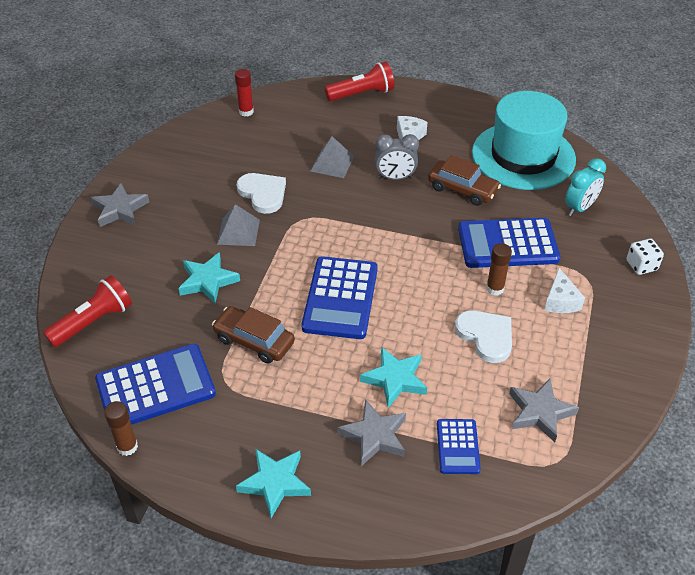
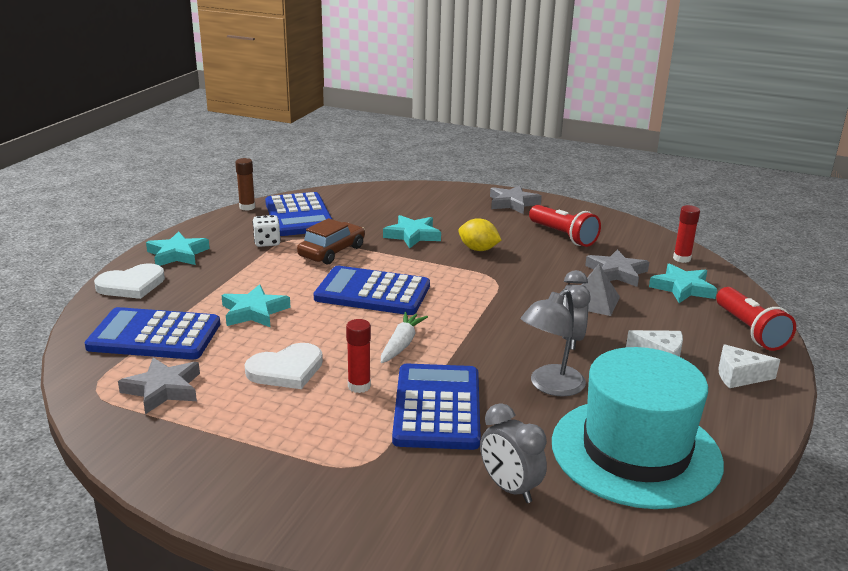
camera: 95 degrees right, 20 degrees down
(93, 322) = (377, 196): red flashlight -> red flashlight (563, 236)
(238, 231) = (478, 249): grey pyramid -> yellow lemon
(263, 194) = (536, 262): white heart -> white heart (131, 285)
(300, 117) = (682, 288): none -> turquoise star
(374, 436) = (195, 297): grey star -> grey star (616, 273)
(427, 270) = (401, 344): none -> white carrot
(458, 447) = (154, 336): blue calculator -> blue calculator, size x1.84
(463, 189) = (550, 386): brown car -> grey lamp
(495, 288) = (359, 386): brown glue stick -> red glue stick
(560, 301) = (322, 434): white cheese -> white cheese (739, 376)
(579, 208) = (509, 488): turquoise clock -> grey clock
(641, 265) = (369, 528): white dice -> white dice (267, 242)

